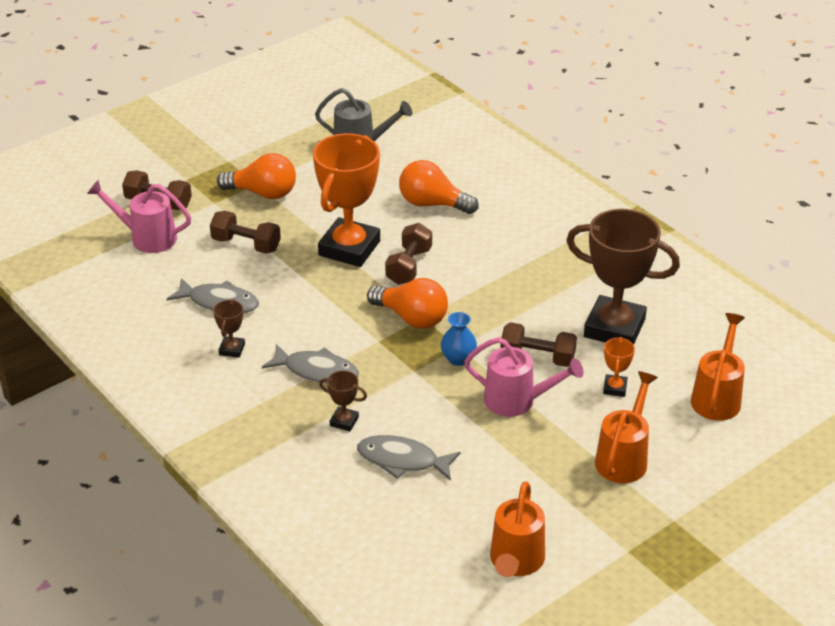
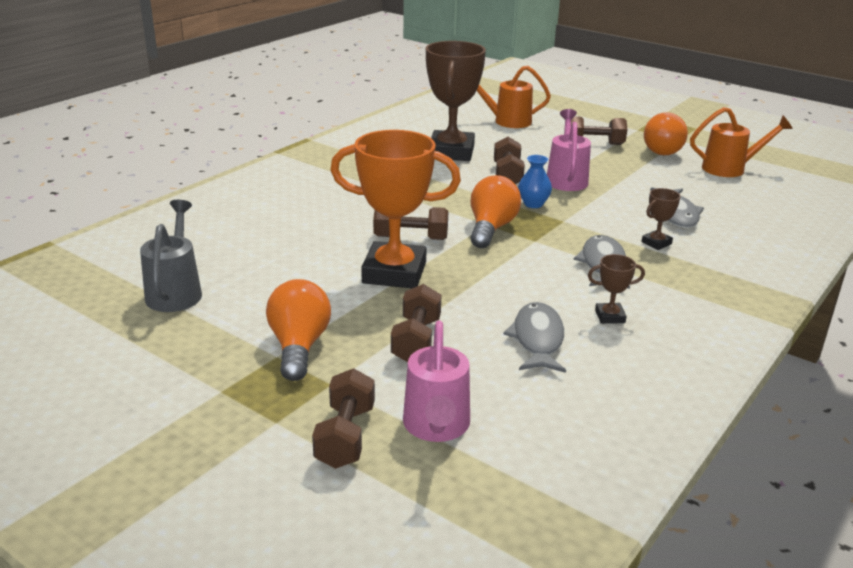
camera: 105 degrees left, 10 degrees down
(344, 421) = (656, 243): brown trophy -> brown trophy turned 45 degrees clockwise
(432, 204) = (295, 236): orange light bulb -> orange light bulb (661, 150)
(615, 388) = (523, 149): orange trophy -> none
(624, 458) = (594, 144): orange watering can -> brown dumbbell

